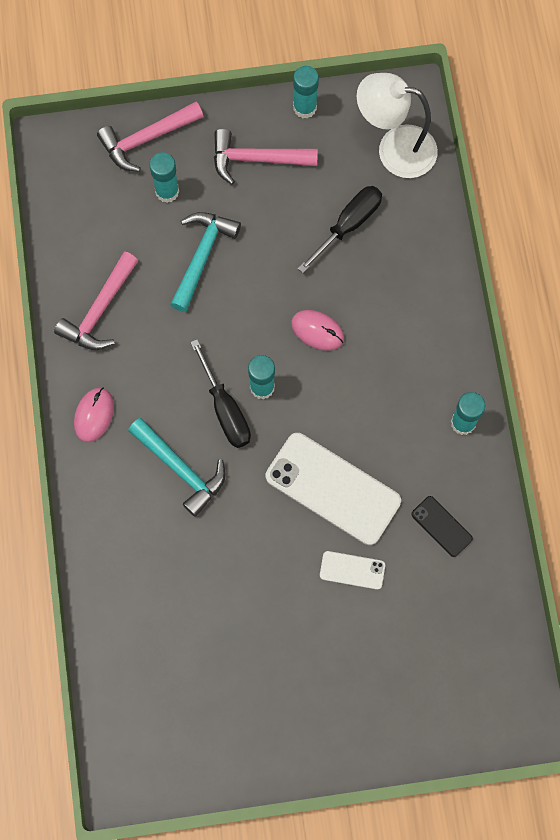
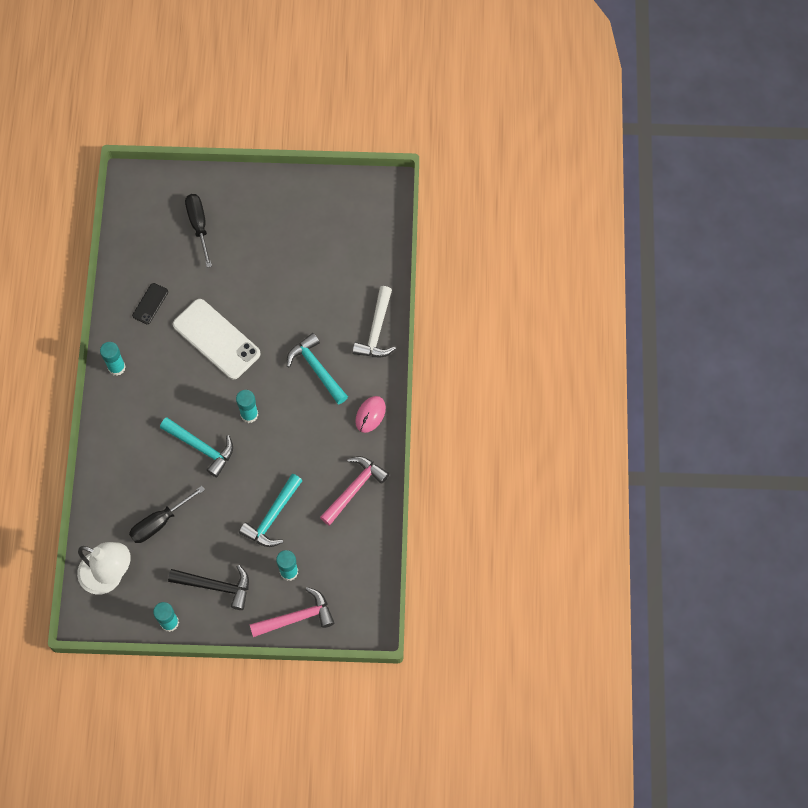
camera: 170 degrees left, 5 degrees down
(104, 542) = (376, 330): none -> white hammer
(225, 409) = (278, 404): black screwdriver -> black screwdriver (199, 226)
(257, 159) = (216, 586): pink hammer -> black hammer
(317, 331) = (201, 447): pink mouse -> turquoise hammer
(352, 570) = (216, 286): white phone -> none
(441, 526) = (150, 303): black phone -> black phone turned 60 degrees clockwise

